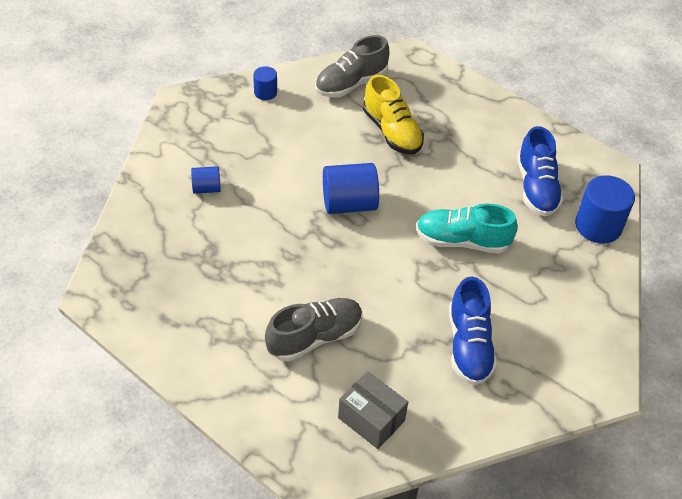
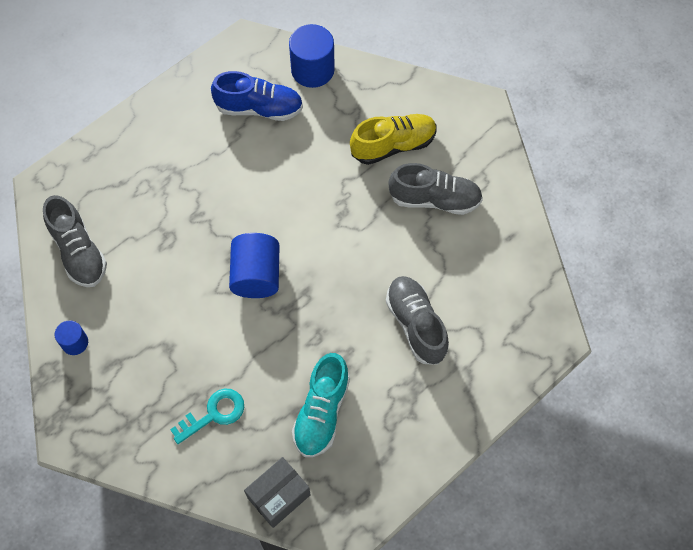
camera: 80 degrees left, 15 degrees up
(206, 188) = (214, 414): blue cylinder -> turquoise key
(371, 419) = (504, 288): grey box -> grey box (278, 496)
(392, 131) = (161, 222): yellow shoe -> yellow shoe (393, 145)
(462, 241) = (317, 183): turquoise shoe -> turquoise shoe (321, 412)
(469, 345) = (434, 199): blue shoe -> grey shoe

